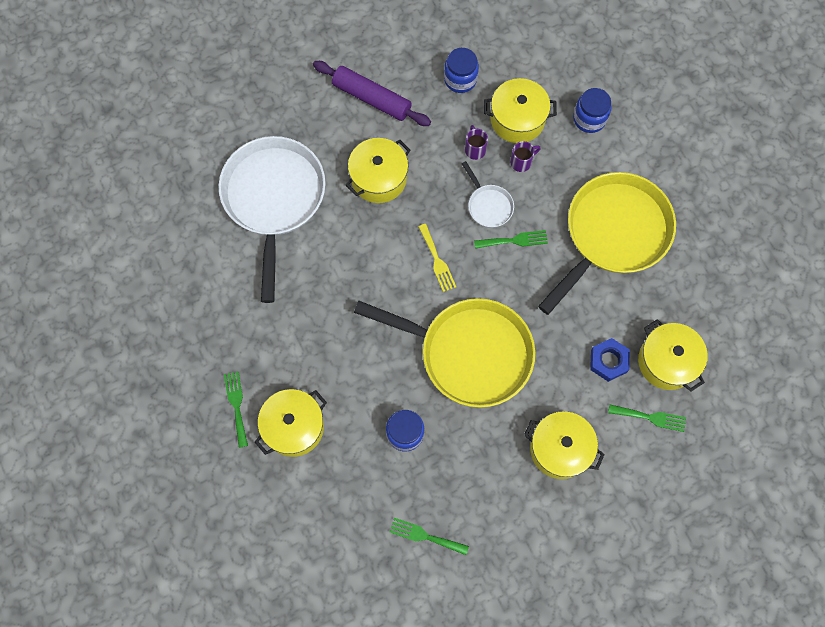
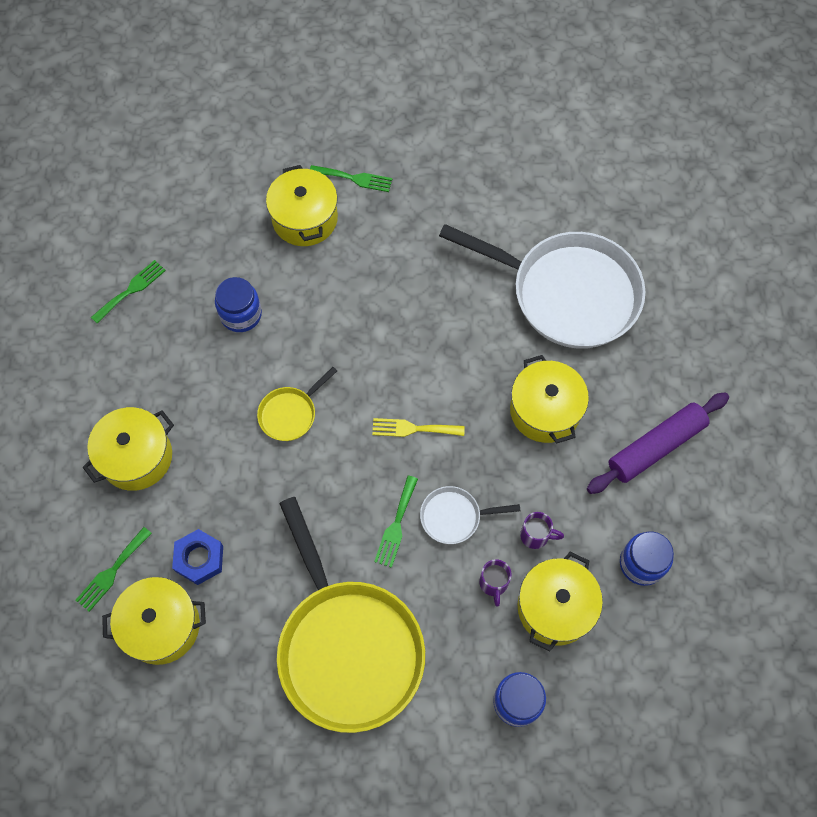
camera: 115 degrees right, 5 degrees down
(468, 353) = (290, 413): yellow pan -> yellow pan, size x0.43

